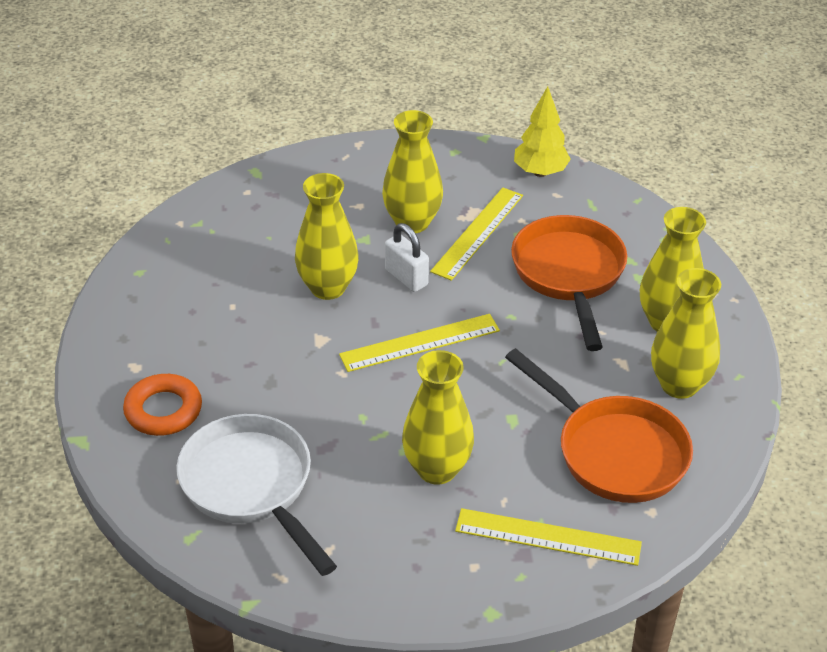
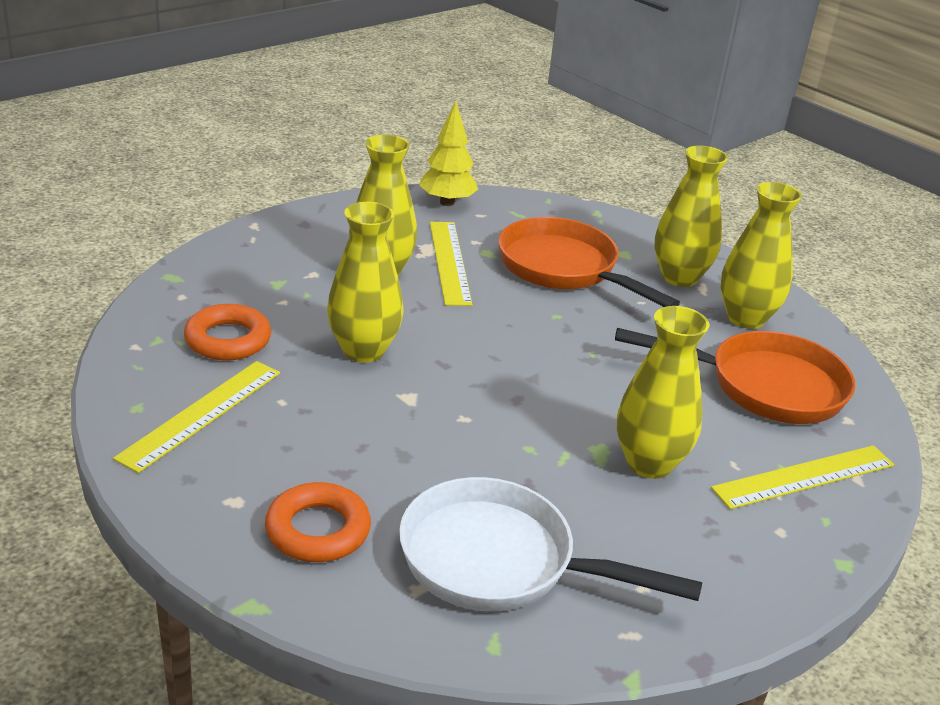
camera: 40 degrees left, 10 degrees down
(243, 241) = (228, 340): none -> orange ring
(406, 277) = (429, 317): white padlock -> none
(420, 342) = (505, 365): yellow ruler -> yellow ruler (201, 414)

